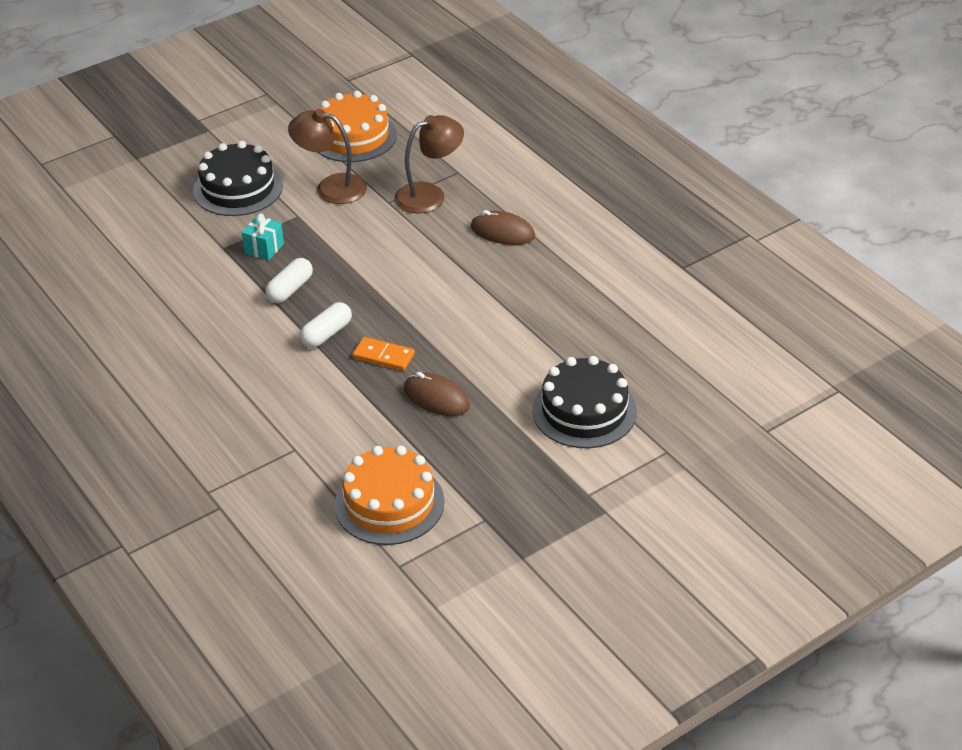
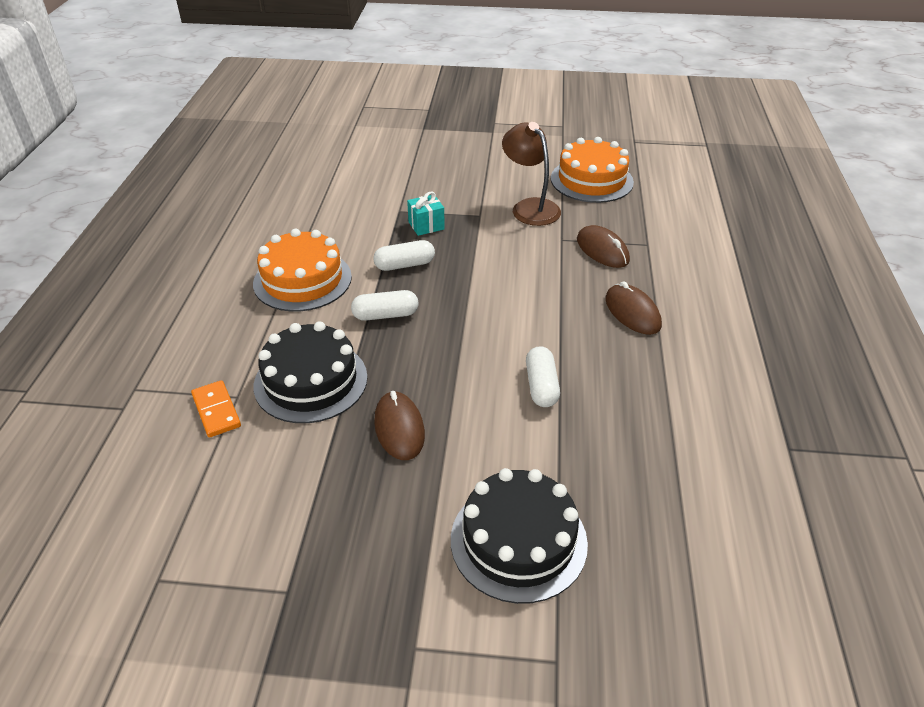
camera: 40 degrees right, 0 degrees up
(238, 188) = (462, 176): black cake -> black cake (311, 381)
(383, 356) = (404, 361): orange domino -> orange domino (216, 411)
(389, 503) = (235, 505): orange cake -> orange cake (302, 280)
(429, 195) = (602, 250): brown lamp -> brown mouse
(497, 317) = (541, 386): none -> white capsule

